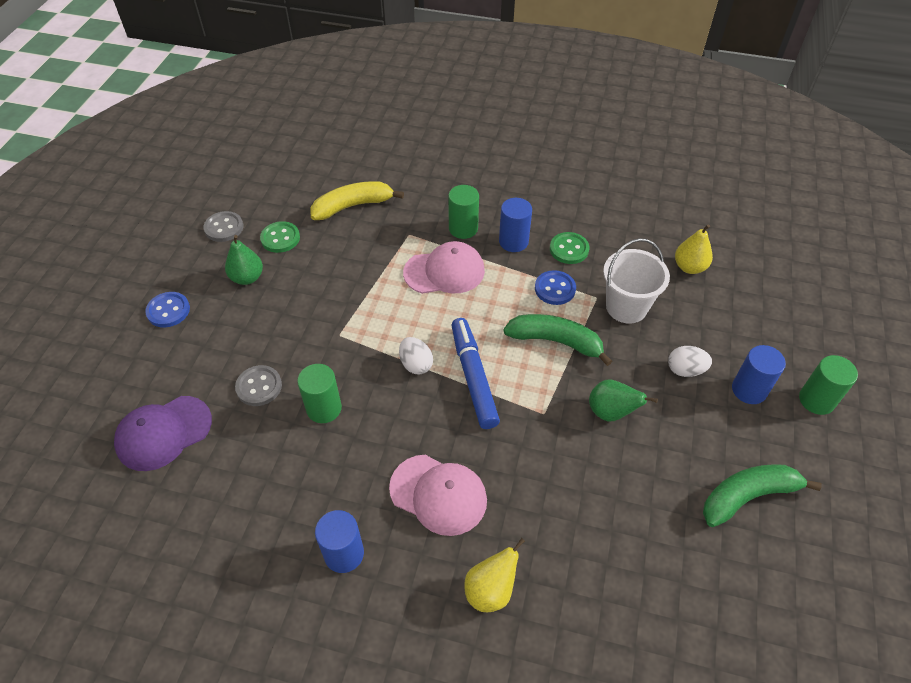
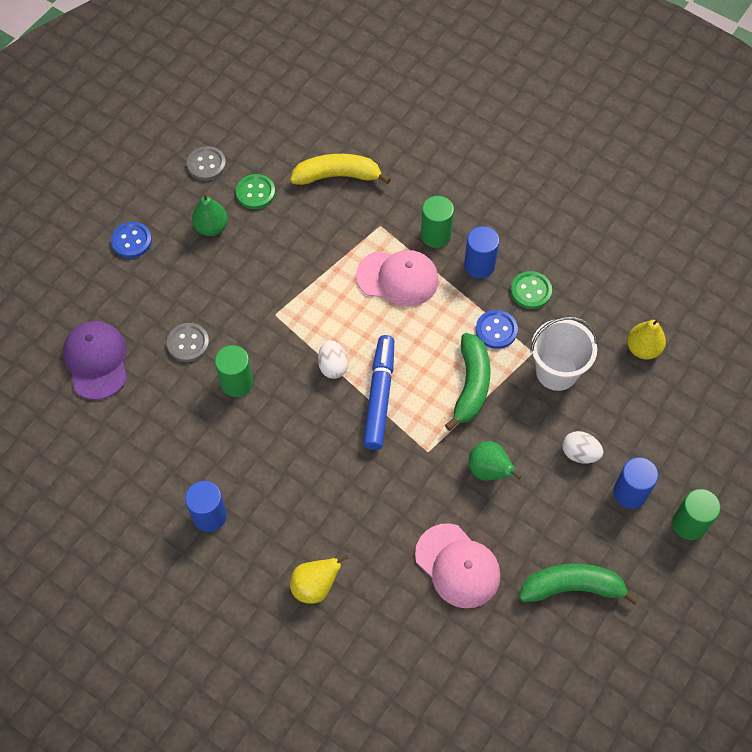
camera: 20 degrees right, 10 degrees up
(163, 433) = (96, 361): purple cap -> purple cap turned 90 degrees clockwise
(438, 494) = (305, 493): pink cap -> pink cap (457, 566)
(555, 341) = (471, 385): green banana -> green banana turned 60 degrees clockwise

